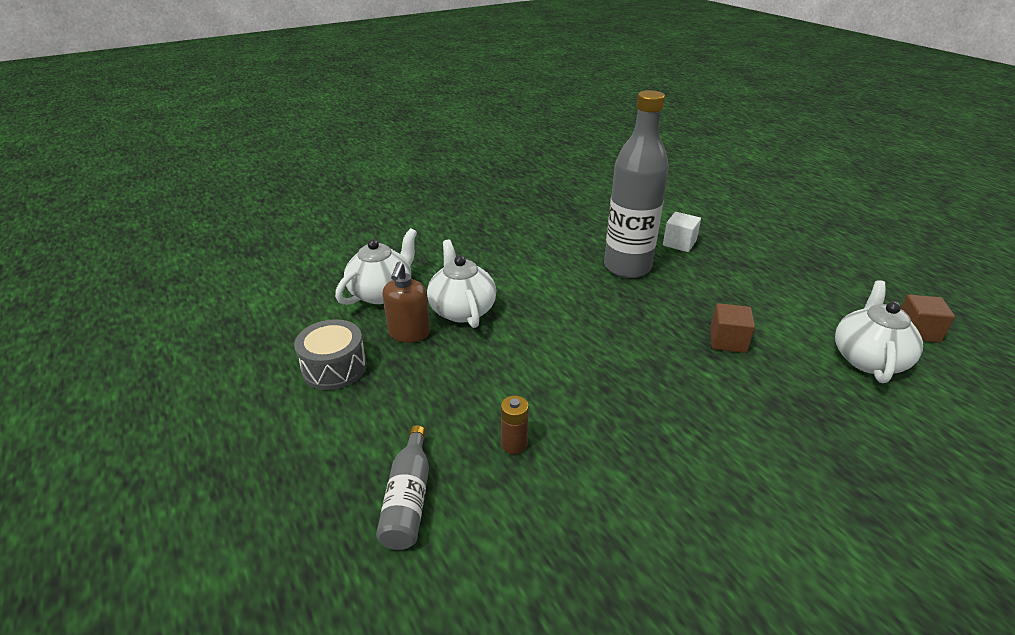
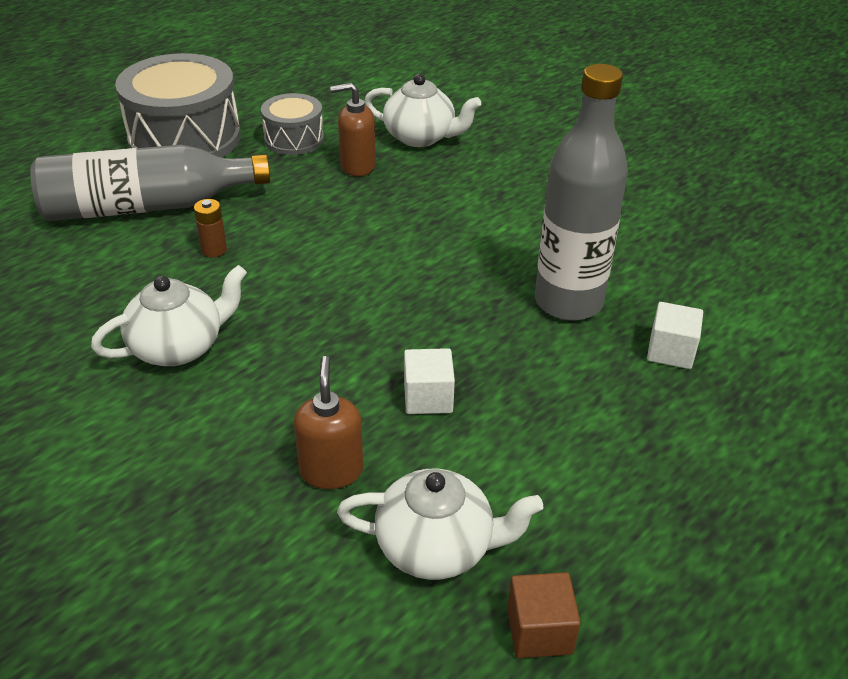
camera: 75 degrees right, 5 degrees up
(274, 456) = (185, 139): none -> grey drum
(408, 499) = (146, 206): grey bottle -> grey bottle, size x1.99
(462, 310) = (411, 189): white teapot -> white teapot (178, 347)
(727, 341) = (428, 397): brown cube -> white cube
(810, 397) = (331, 470): none -> brown soap dispenser

